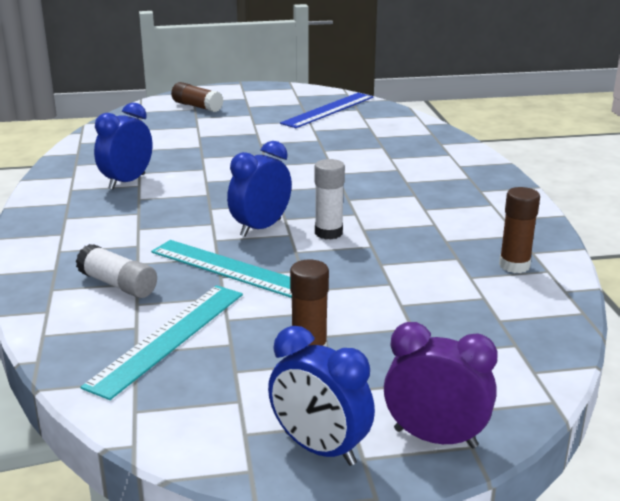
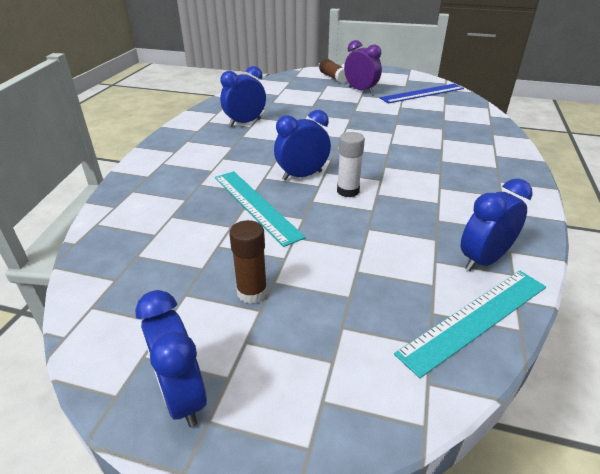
camera: 25 degrees right, 10 degrees up
(118, 285) = (173, 198): white glue stick -> none
(168, 338) = (166, 250): turquoise ruler -> turquoise ruler (475, 318)
(435, 438) = (283, 425): purple clock -> purple clock (361, 90)
(514, 265) = (483, 260): brown glue stick -> blue clock

